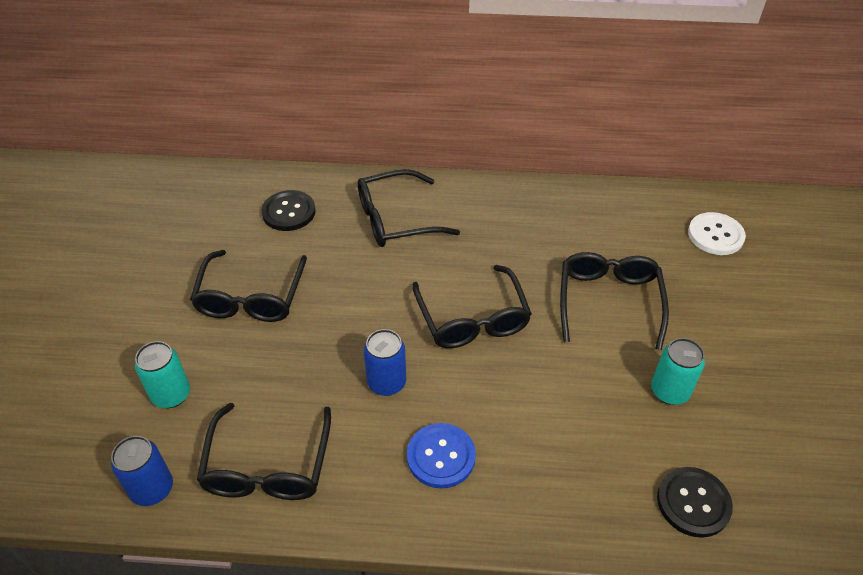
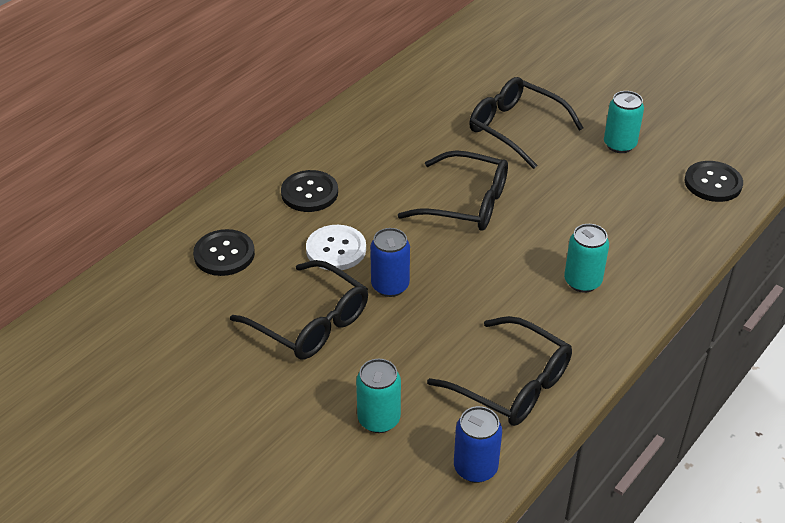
camera: 55 degrees left, 5 degrees down
(386, 382) = (487, 279): blue can -> blue can (390, 286)
(396, 219) = (309, 193): black glasses -> black button
(441, 456) = (582, 281): blue button -> turquoise can
(715, 235) = (503, 48): white button -> white button (336, 249)

